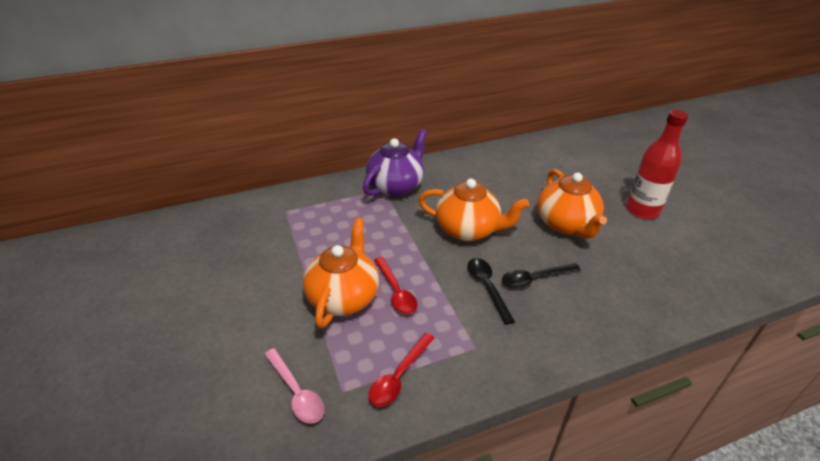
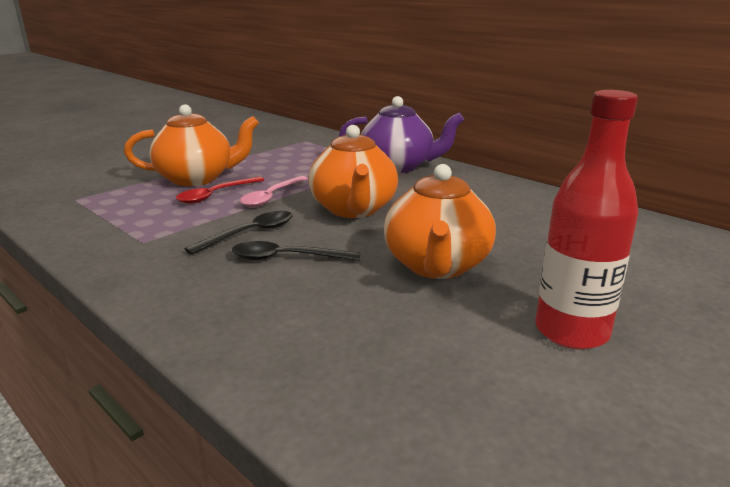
camera: 65 degrees right, 15 degrees down
(296, 392) = (72, 185): pink spoon -> pink spoon (271, 197)
(399, 376) = (94, 215): red spoon -> none
(534, 278) = (286, 258): black spoon -> black spoon turned 45 degrees counterclockwise
(566, 224) = (437, 266): orange teapot -> orange teapot turned 45 degrees counterclockwise

